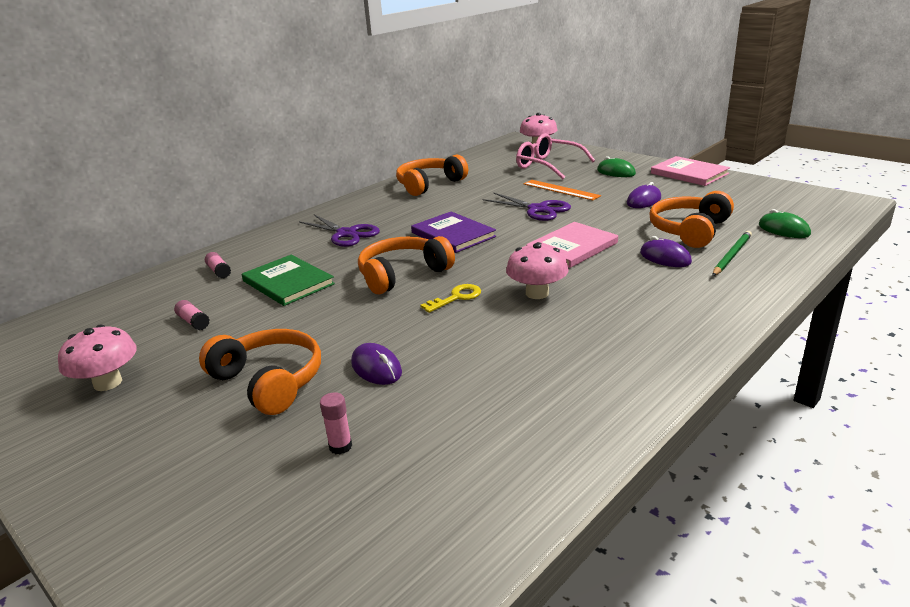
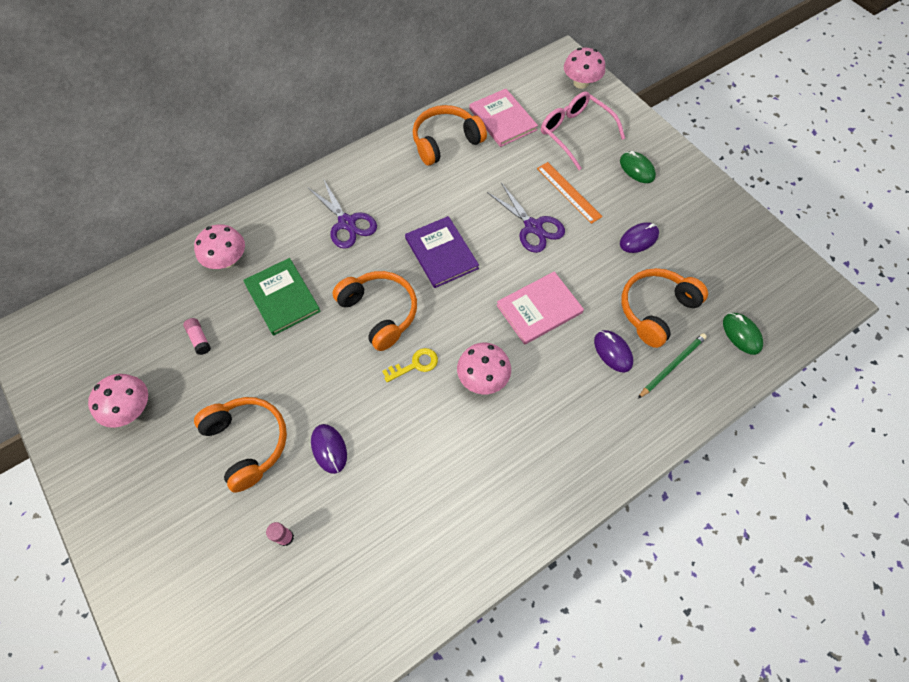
camera: 10 degrees right, 35 degrees up
(219, 271) = (227, 260): pink glue stick -> pink mushroom
(402, 274) = (380, 312): orange headphones -> orange headphones turned 75 degrees clockwise
(689, 173) = (708, 194): pink book -> pink book (502, 119)

